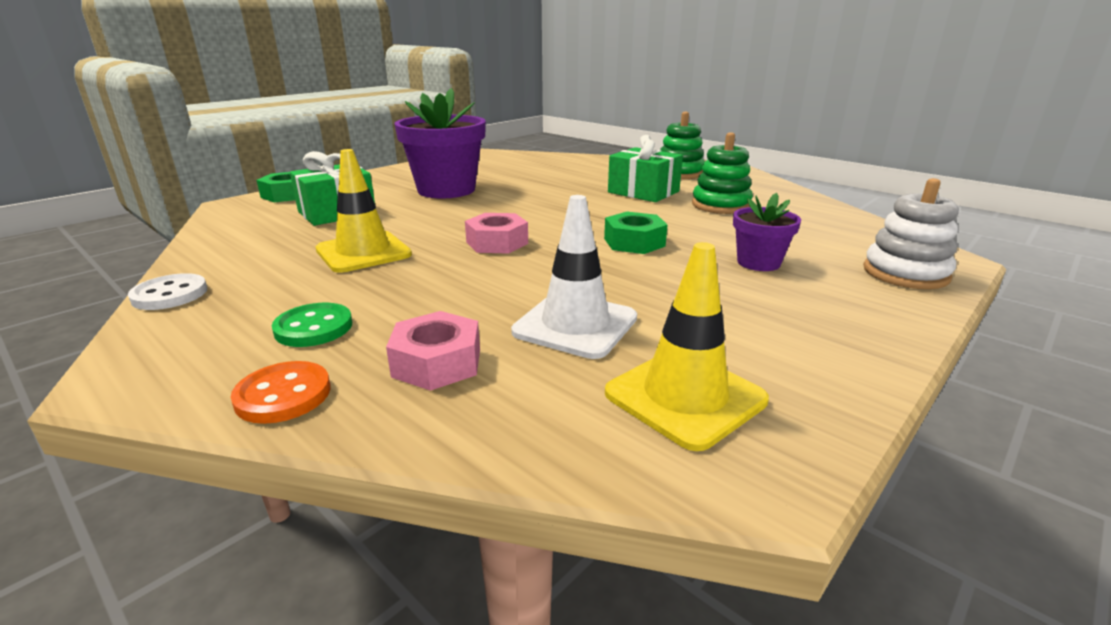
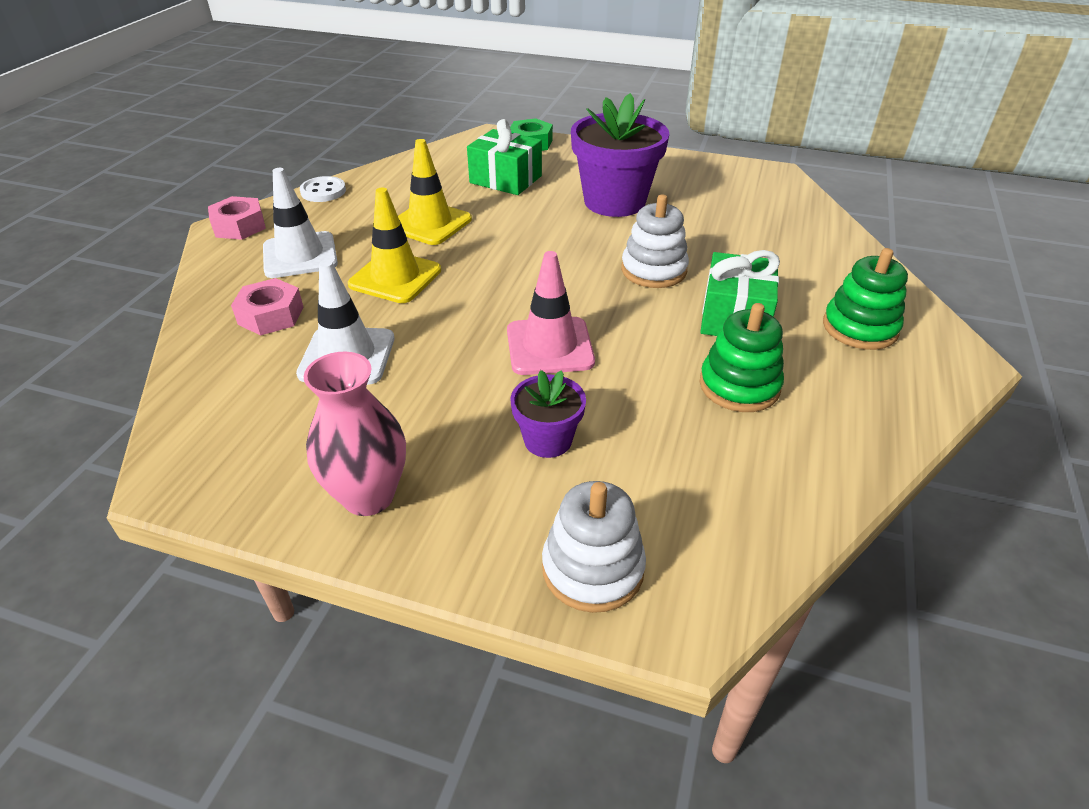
camera: 65 degrees right, 15 degrees up
(283, 395) = (220, 279): orange button -> none
(313, 328) = (300, 255): green button -> white traffic cone
(497, 243) = (492, 272): pink nut -> pink nut (239, 226)
(562, 198) = (653, 270): none -> white stacking toy
(634, 242) = (549, 346): green nut -> pink traffic cone
(685, 397) = (256, 430): yellow traffic cone -> yellow traffic cone (395, 277)
(817, 343) = (368, 496): none -> pink vase

